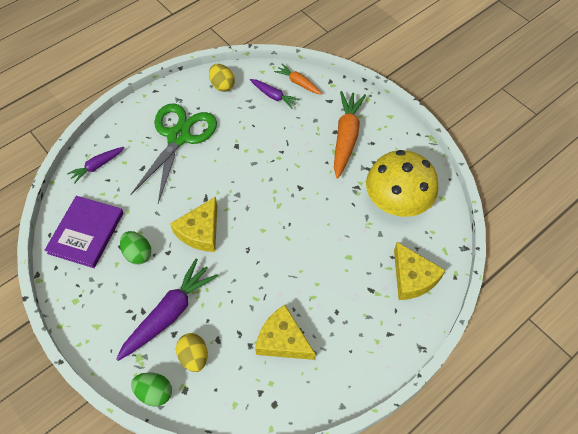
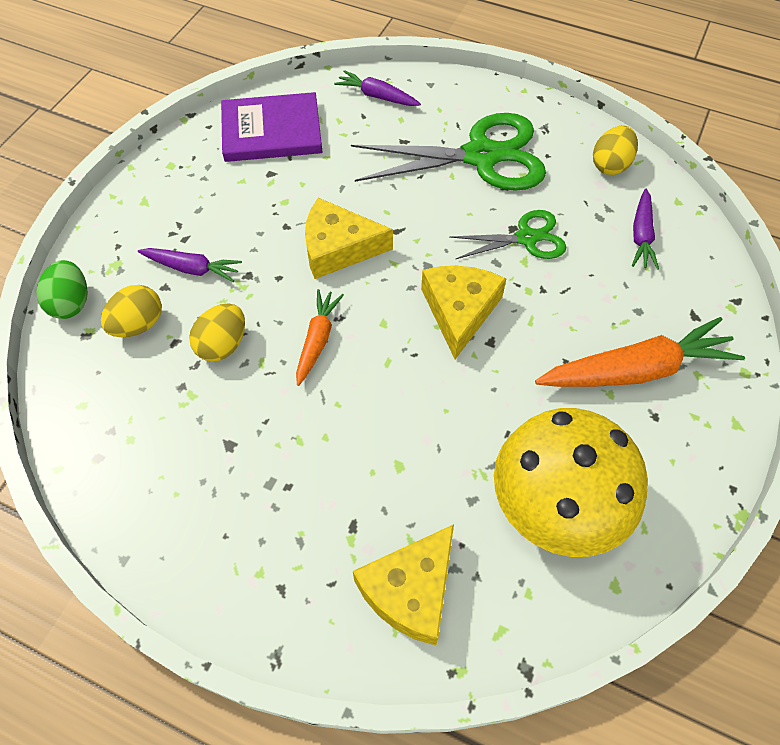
camera: 65 degrees right, 0 degrees up
(138, 253) = (267, 195): green egg -> none
(169, 313) = (192, 269): purple carrot -> purple carrot, size x0.55
(234, 314) = (223, 345): none -> yellow egg
(246, 143) = (526, 238): none -> green scissors
(282, 340) = (206, 426): yellow cheese -> yellow cheese (459, 311)
(298, 83) = (695, 257): orange carrot -> orange carrot (317, 340)

